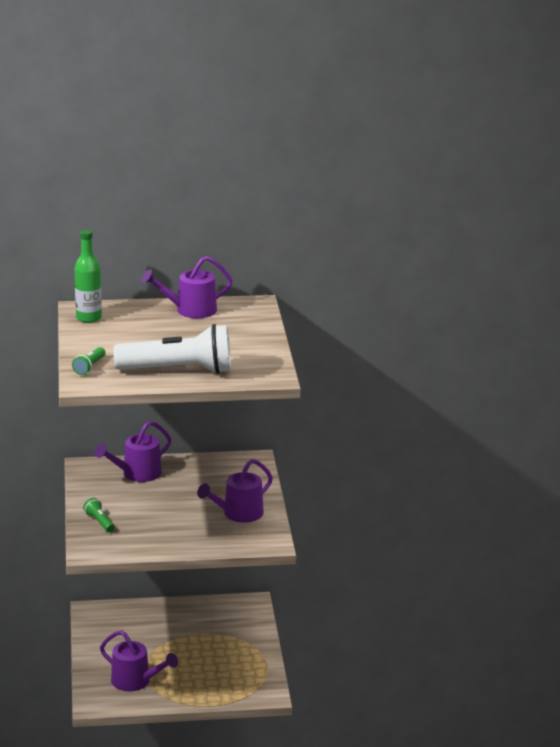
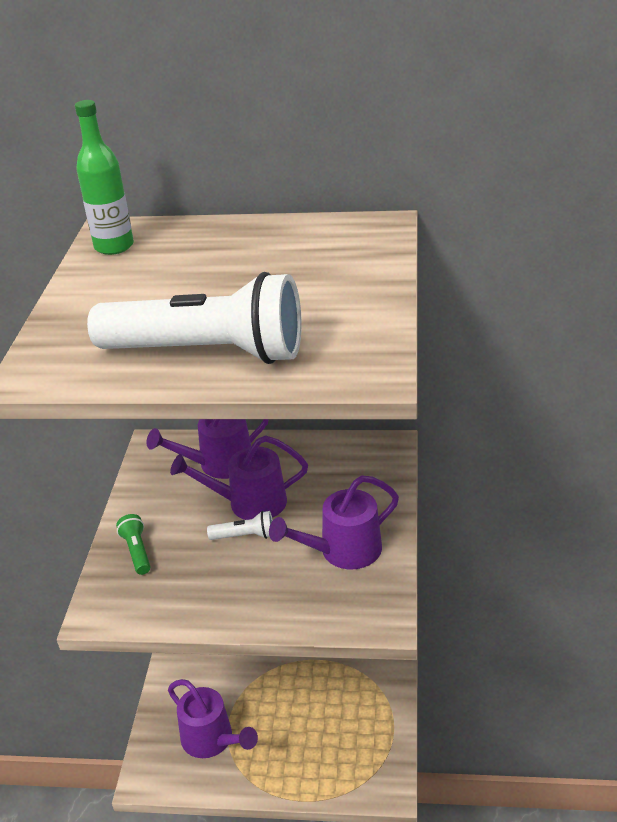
camera: 15 degrees right, 10 degrees up
(89, 367) = (63, 340): green flashlight -> none
(170, 510) = (245, 536): none -> white flashlight
(190, 310) = (274, 236): purple watering can -> purple watering can (248, 503)

